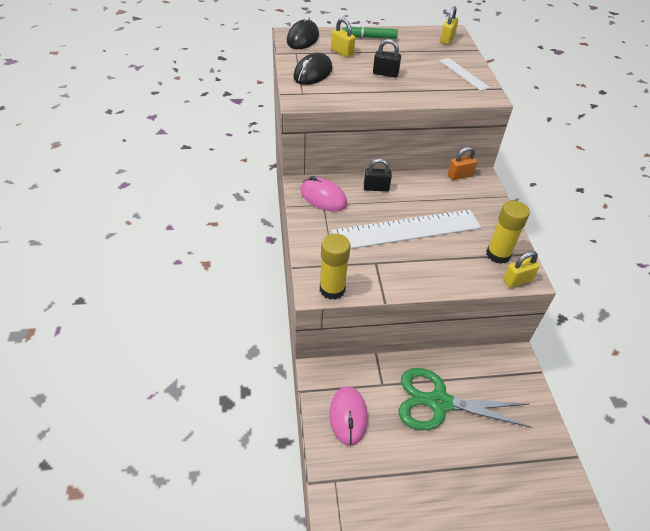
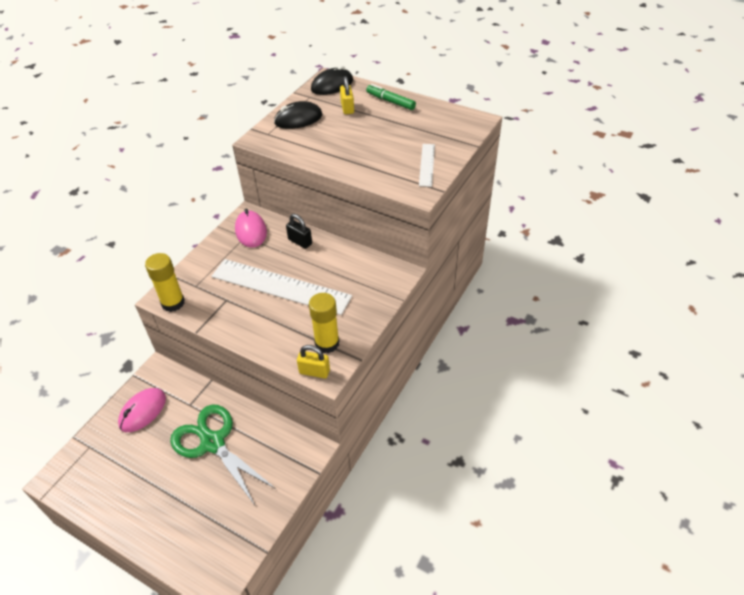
camera: 40 degrees right, 0 degrees up
(385, 73) = (356, 140): black padlock -> none
(447, 39) = (461, 126): yellow padlock -> none
(460, 175) = (384, 263): orange padlock -> none

